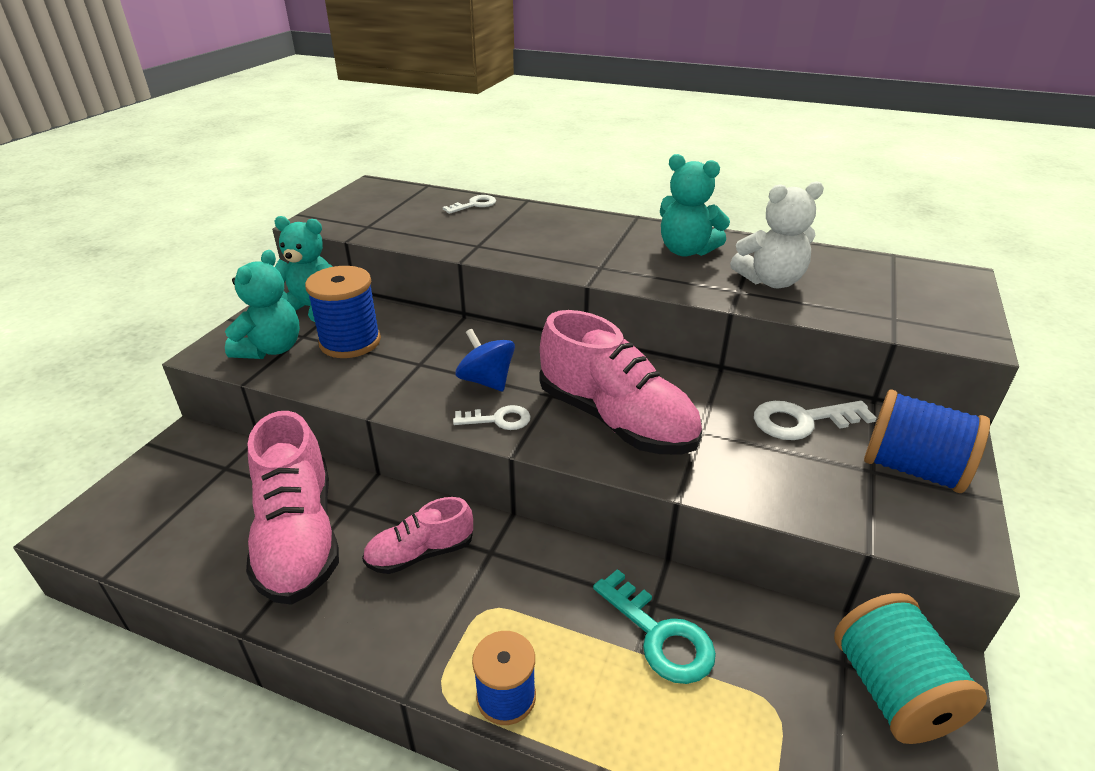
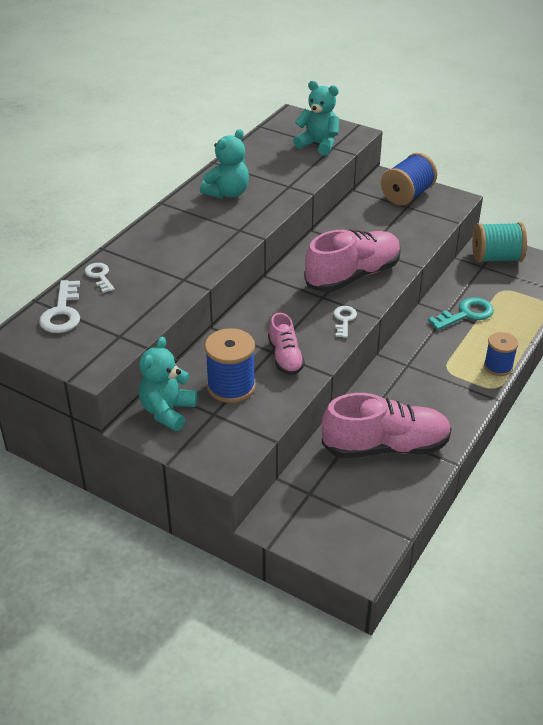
camera: 80 degrees left, 5 degrees up
(271, 349) = (229, 430): turquoise teddy bear -> turquoise teddy bear (318, 144)
(420, 553) = (405, 393): pink shoe -> pink shoe (285, 357)
(486, 381) = (301, 322): blue spinning top -> none
(770, 281) = (280, 173): white teddy bear -> none
(802, 421) = (365, 215): white key -> white key (62, 312)

